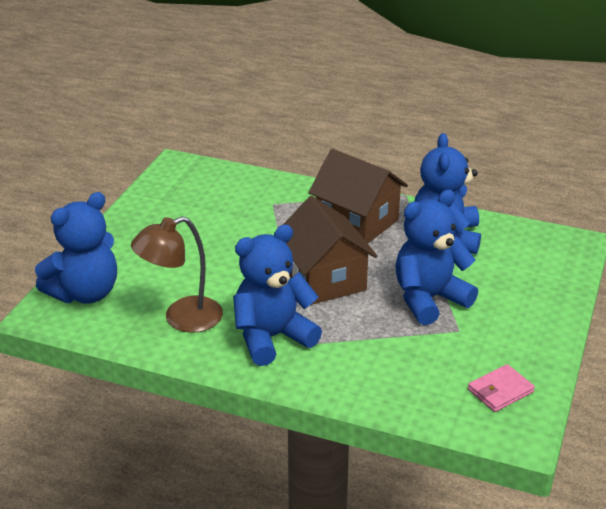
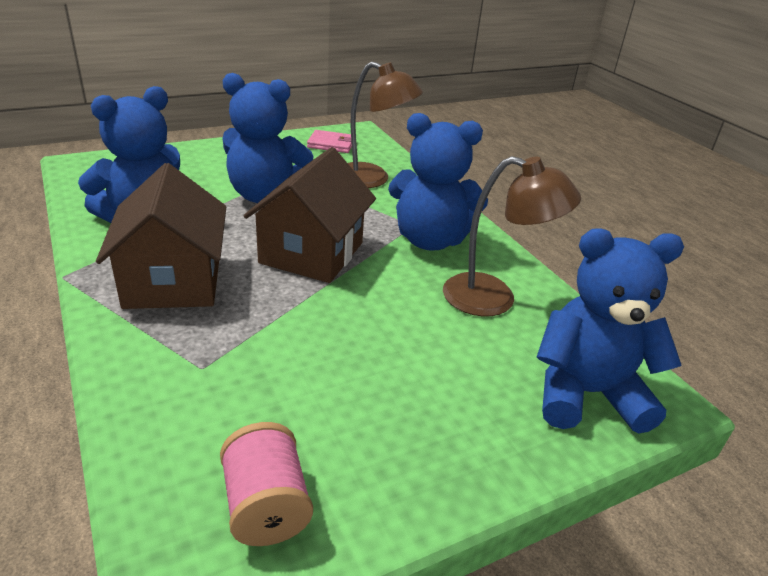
camera: 140 degrees left, 0 degrees up
(179, 187) = (266, 506): none -> pink spool
(396, 370) = (372, 179): none -> brown lamp

